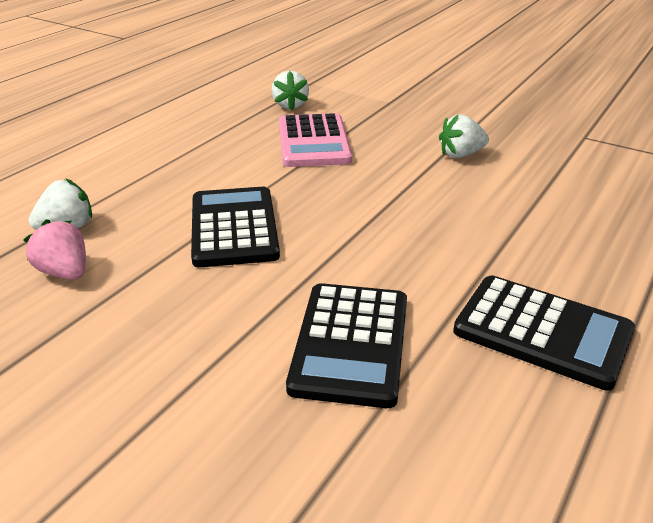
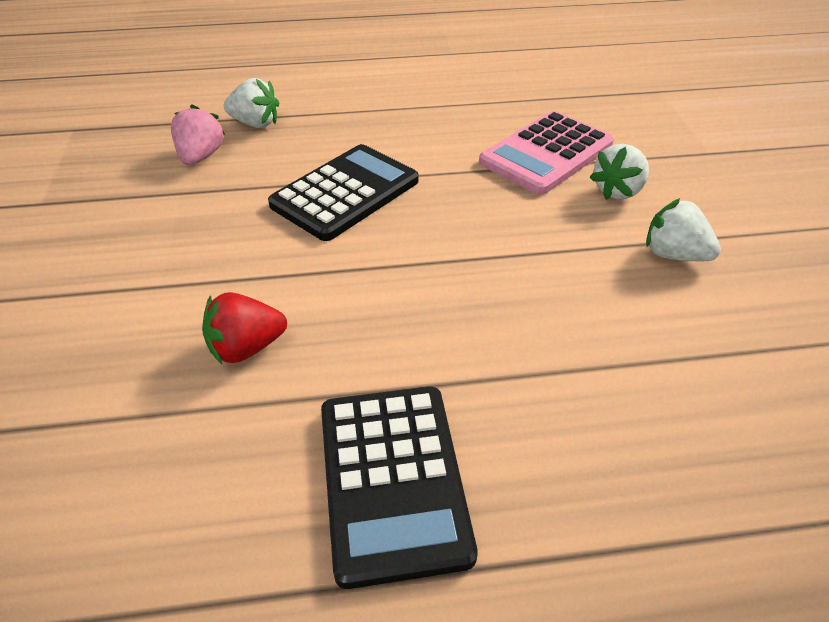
camera: 50 degrees right, 10 degrees up
(290, 105) = (593, 105): white strawberry -> white strawberry (618, 191)
(351, 344) = (246, 348): black calculator -> red strawberry

